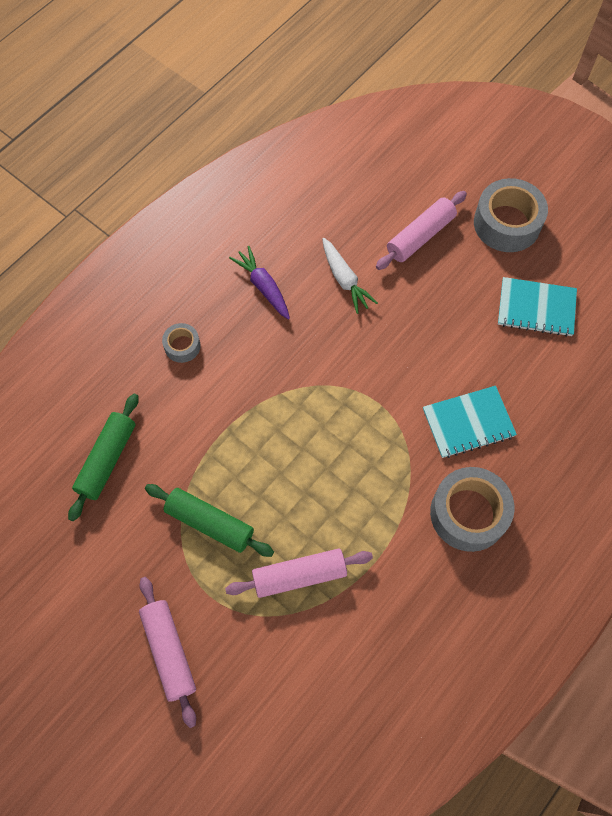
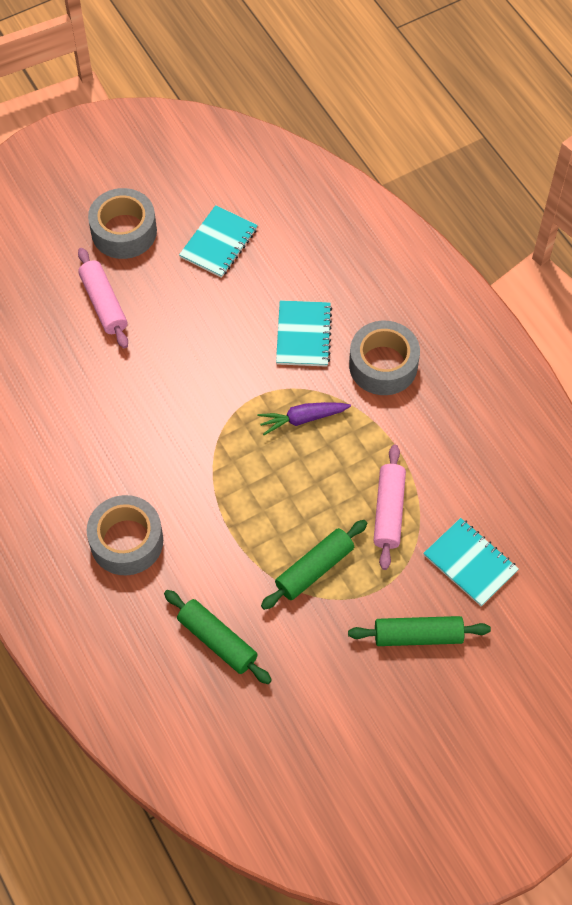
camera: 70 degrees left, 5 degrees down
(169, 651) = (418, 635): pink rolling pin -> green rolling pin
(182, 346) = (126, 541): grey tape -> grey tape, size x1.97
(263, 286) = (94, 451): purple carrot -> purple carrot (302, 419)
(269, 681) = (470, 563): none -> turquoise notebook
(345, 280) = (120, 381): white carrot -> none

